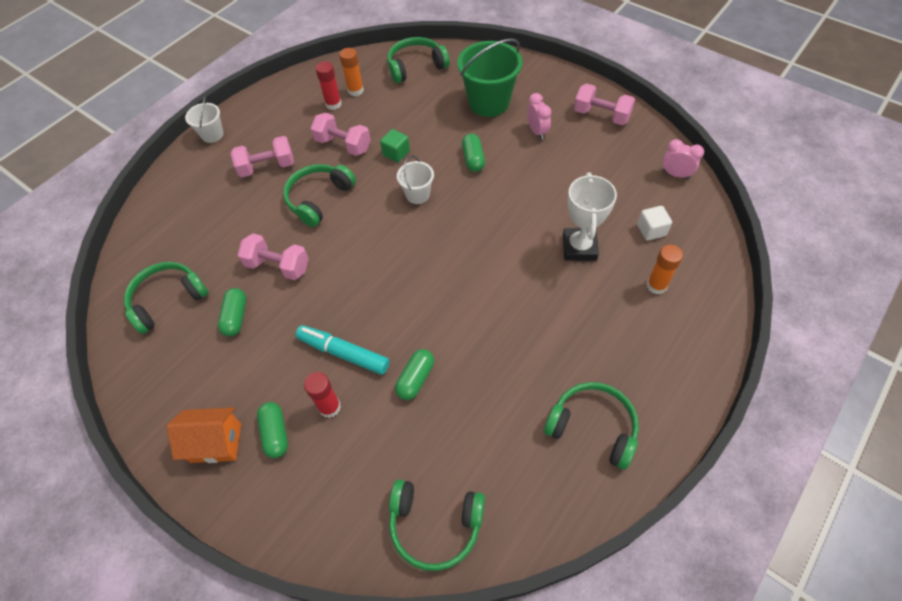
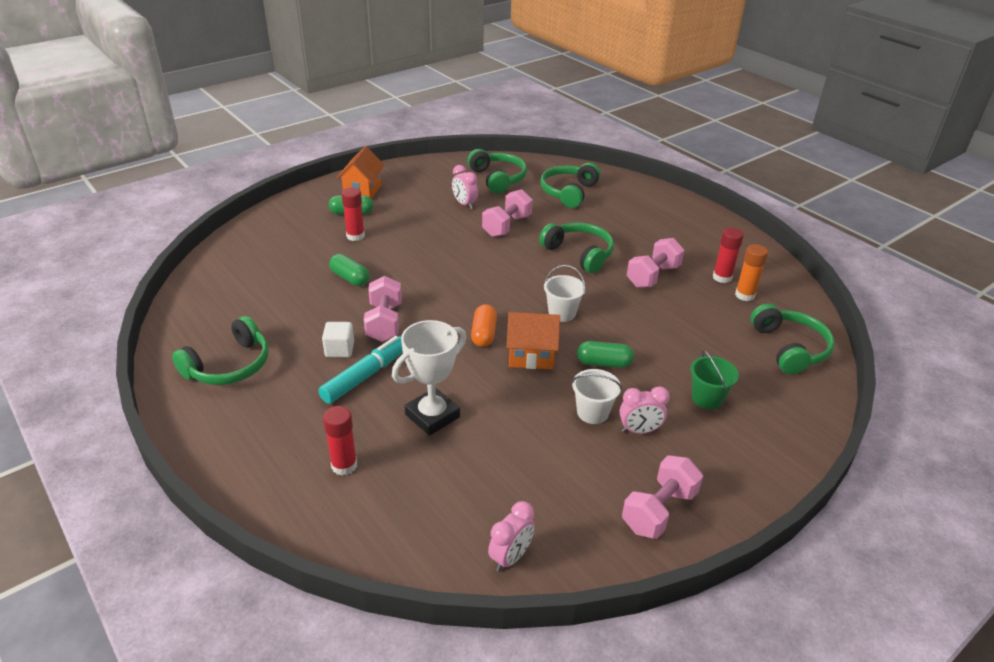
camera: 100 degrees right, 20 degrees down
(212, 134) = (686, 206): white bucket -> white bucket (592, 412)
(236, 317) = (464, 204): green capsule -> pink clock
(267, 167) = (632, 230): pink dumbbell -> pink dumbbell (384, 322)
(343, 353) = (398, 247): turquoise marker -> turquoise marker (365, 376)
(396, 153) = (630, 308): green cube -> none
(435, 525) = (227, 268): green headphones -> green headphones (568, 192)
(466, 240) = (483, 334): none -> orange capsule
(483, 203) = (531, 356): none -> orange house
(489, 102) = (707, 398): green bucket -> green bucket, size x0.54
(579, 247) = (432, 416): white trophy -> white trophy turned 60 degrees counterclockwise
(651, 230) = (425, 490): white cube -> white cube (339, 349)
(656, 285) = (344, 465): orange glue stick -> red glue stick

